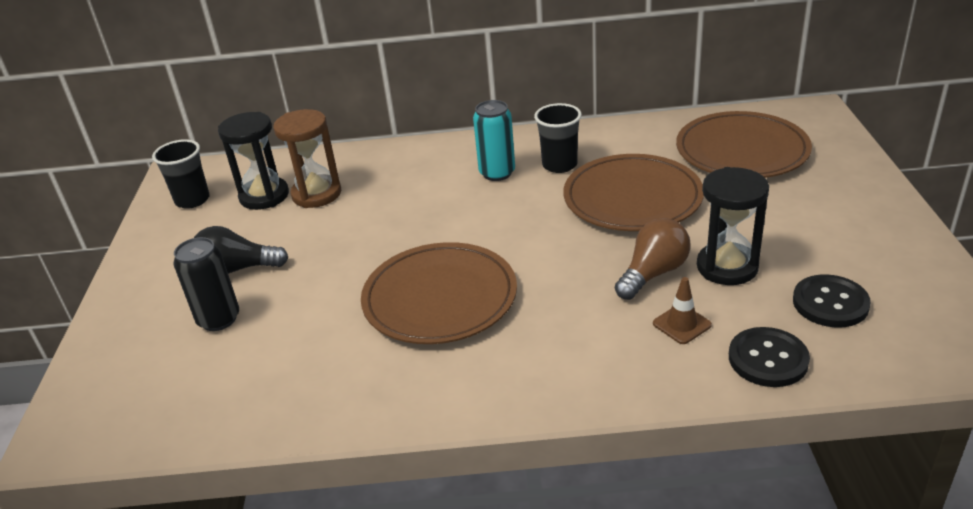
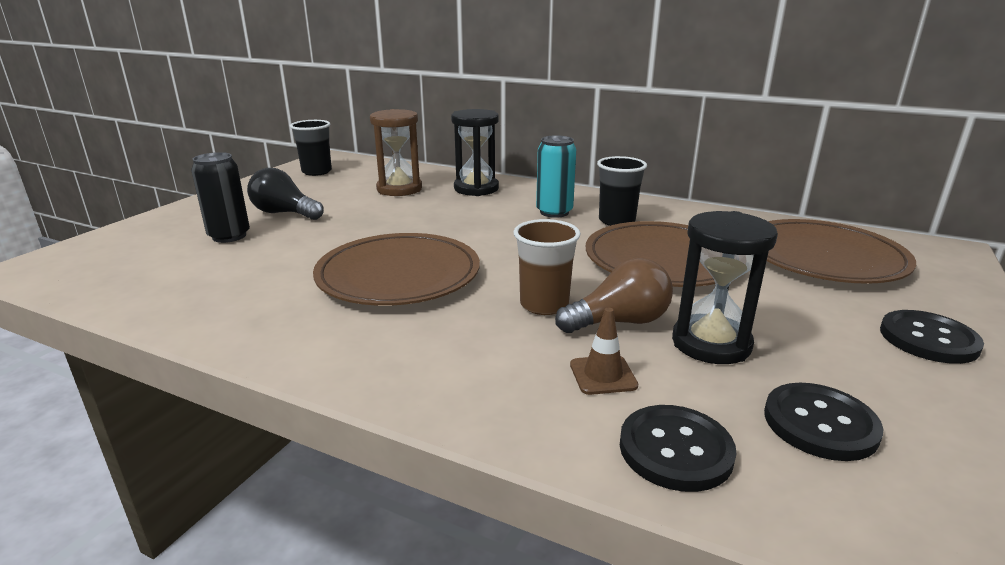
camera: 25 degrees right, 10 degrees down
(264, 196) = (363, 181): black hourglass -> black hourglass (476, 189)
(586, 280) = (544, 305): none -> brown cup
(849, 207) = (928, 339): none -> black button

